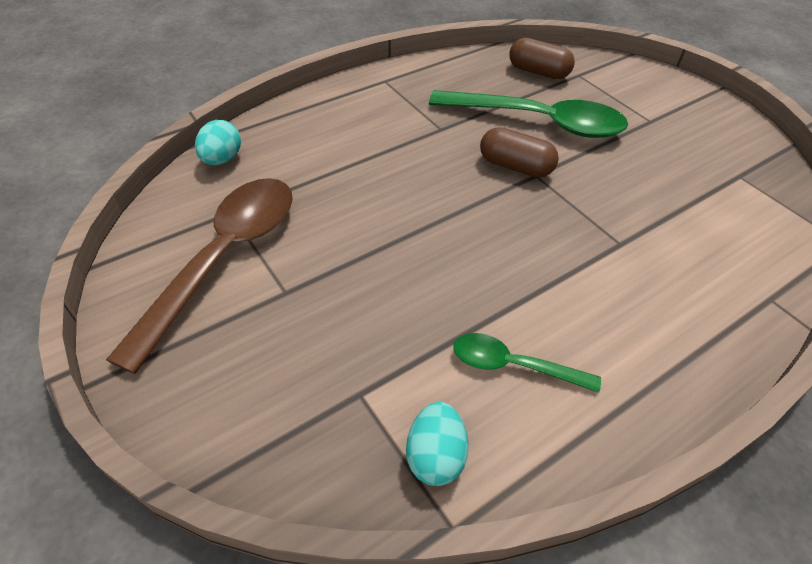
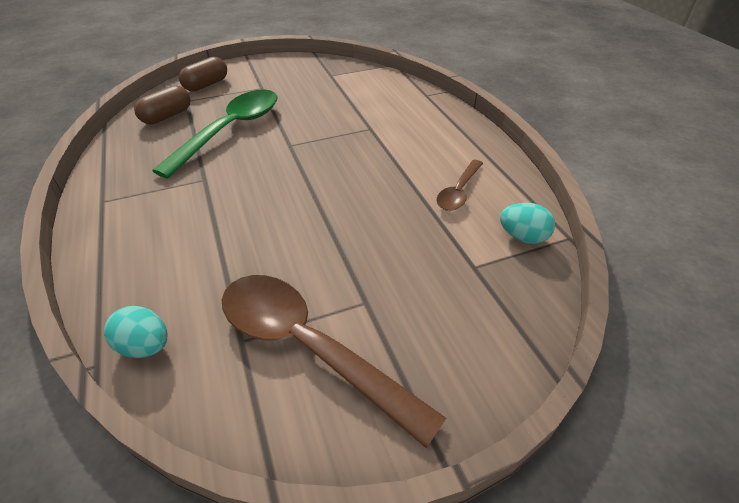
camera: 75 degrees left, 5 degrees down
(513, 365) = (458, 191): green spoon -> brown spoon
(515, 166) = (275, 152): brown capsule -> brown capsule (206, 85)

